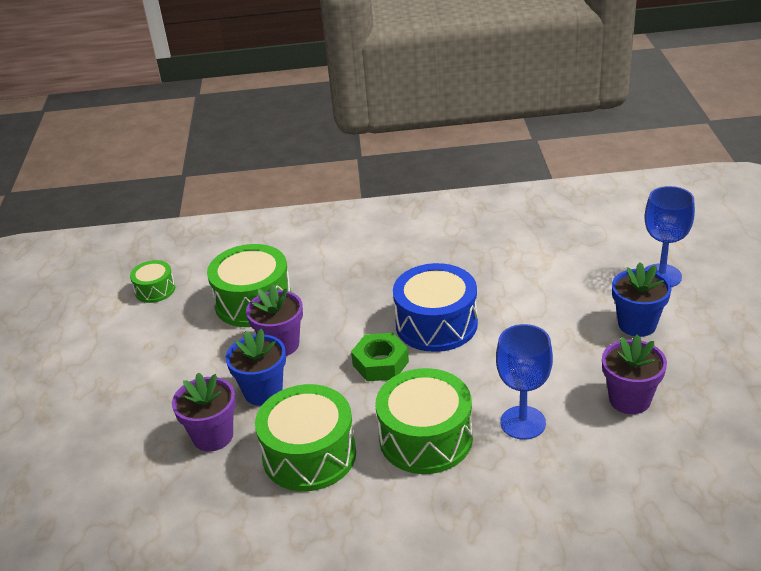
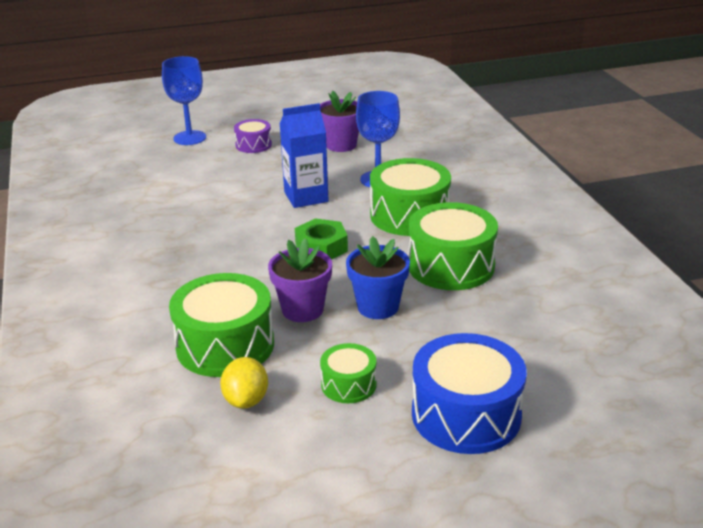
camera: 105 degrees left, 5 degrees down
(155, 290) = (197, 442): green drum -> green drum (348, 384)
(183, 311) = (246, 400): none -> yellow lemon
(213, 436) = (450, 324): purple flower pot -> none
(436, 324) = (260, 226): blue drum -> blue drum (466, 415)
(491, 359) = (306, 197): none -> blue carton
(637, 324) = (253, 145): blue flower pot -> purple drum

